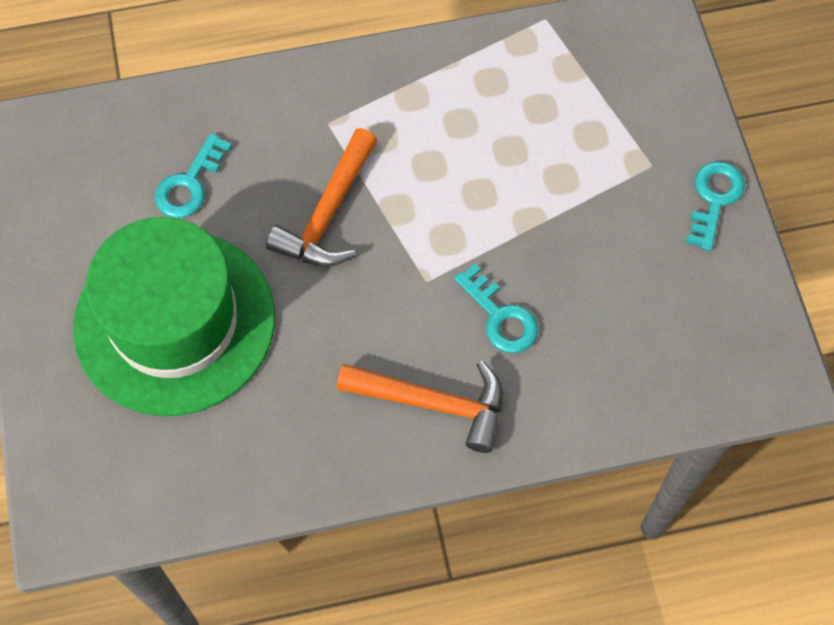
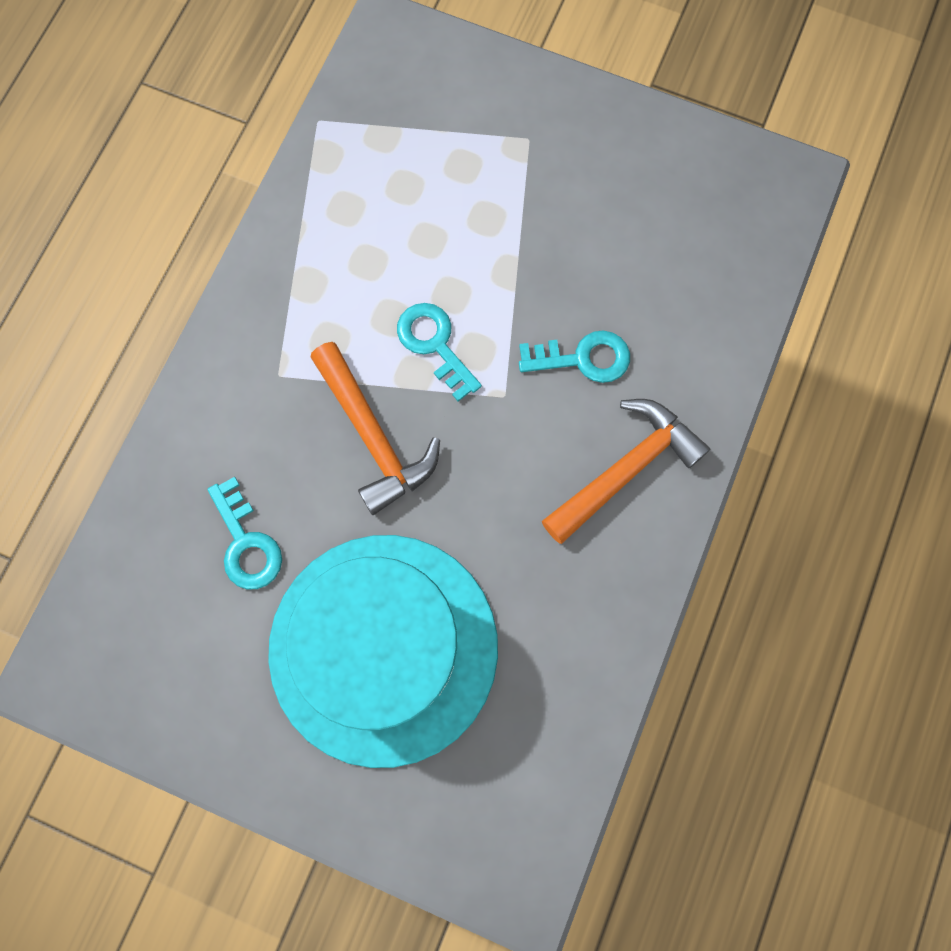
camera: 55 degrees left, 10 degrees up
(175, 322) = (383, 648): green hat -> turquoise hat
(714, 199) = (596, 114): turquoise key -> turquoise key (435, 344)

